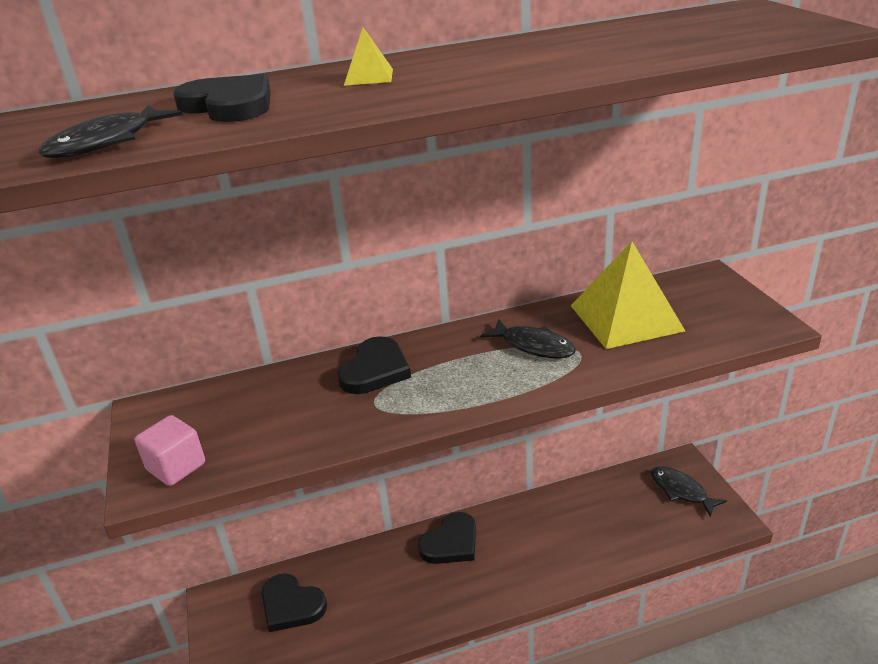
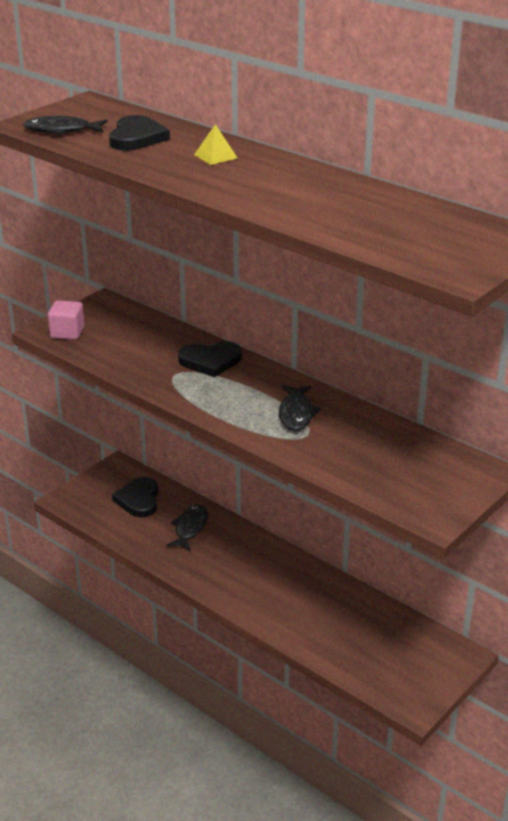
camera: 55 degrees right, 0 degrees up
(451, 542) = (251, 550): black heart -> none
(626, 318) = (375, 444): yellow pyramid -> none
(681, 491) = (423, 663): black fish -> black fish (190, 528)

